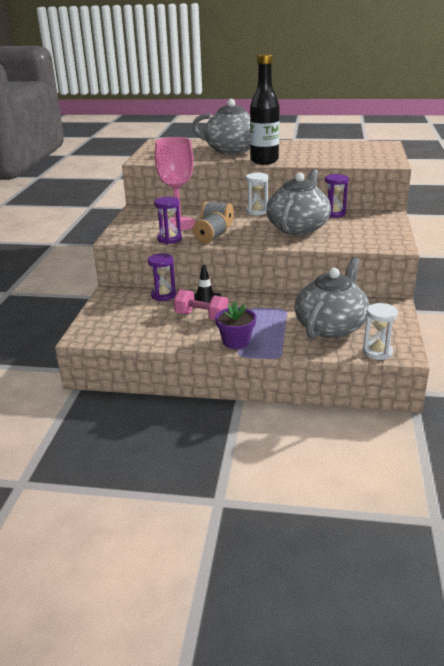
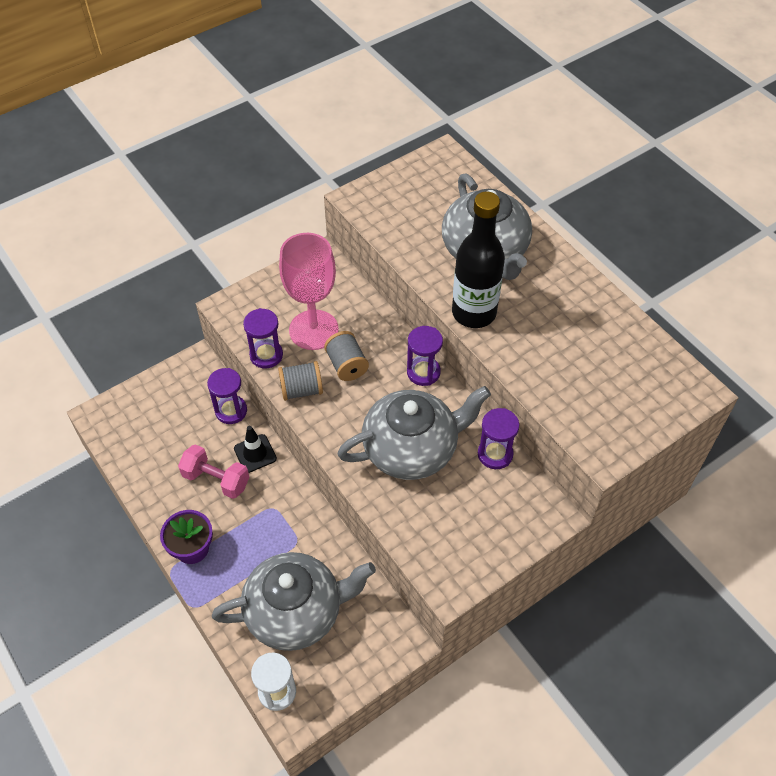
camera: 45 degrees right, 25 degrees up
(201, 316) = (216, 480): pink dumbbell -> pink dumbbell turned 45 degrees counterclockwise
(257, 211) = (423, 372): white hourglass -> purple hourglass

